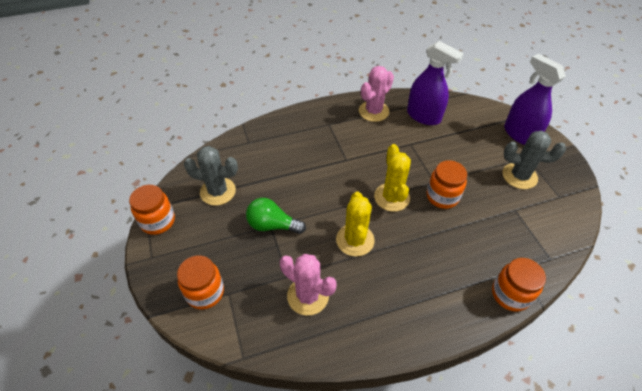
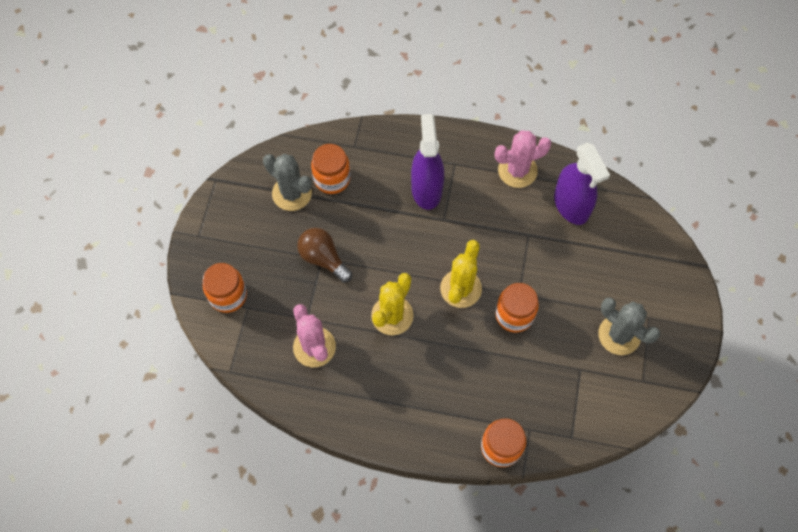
camera: 30 degrees right, 15 degrees up
(158, 221) = (220, 199): orange jar -> orange jar (332, 179)
(272, 225) = (323, 258): green light bulb -> brown light bulb
(520, 134) = (666, 285): purple spray bottle -> purple spray bottle (426, 189)

